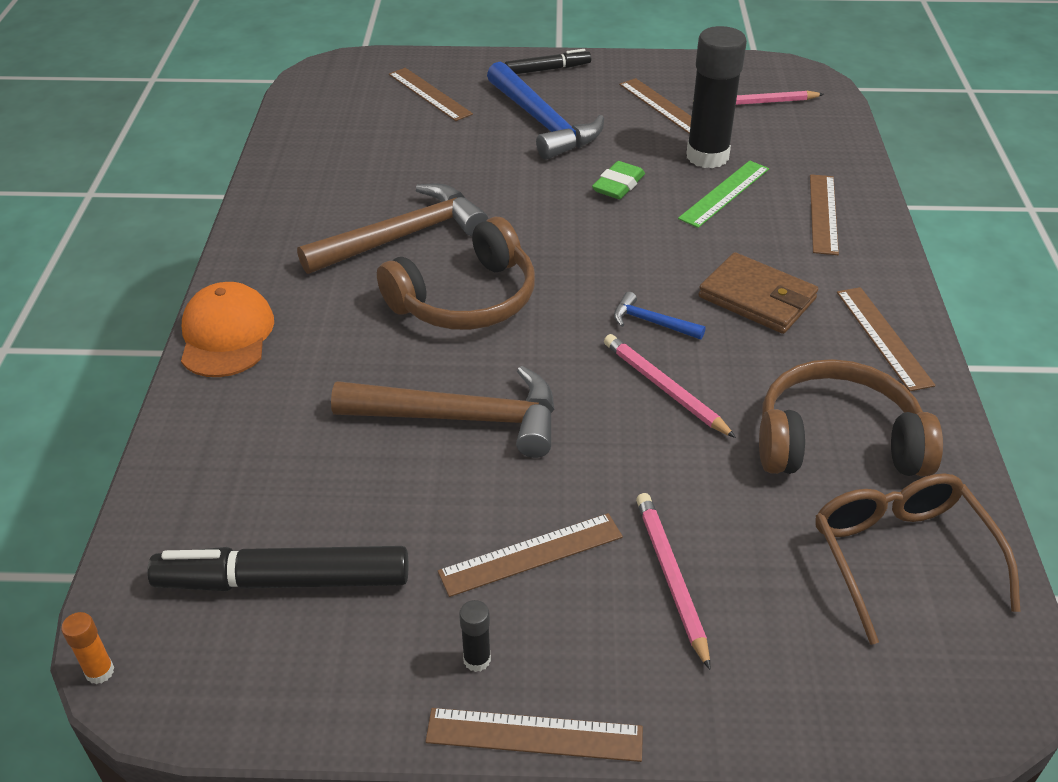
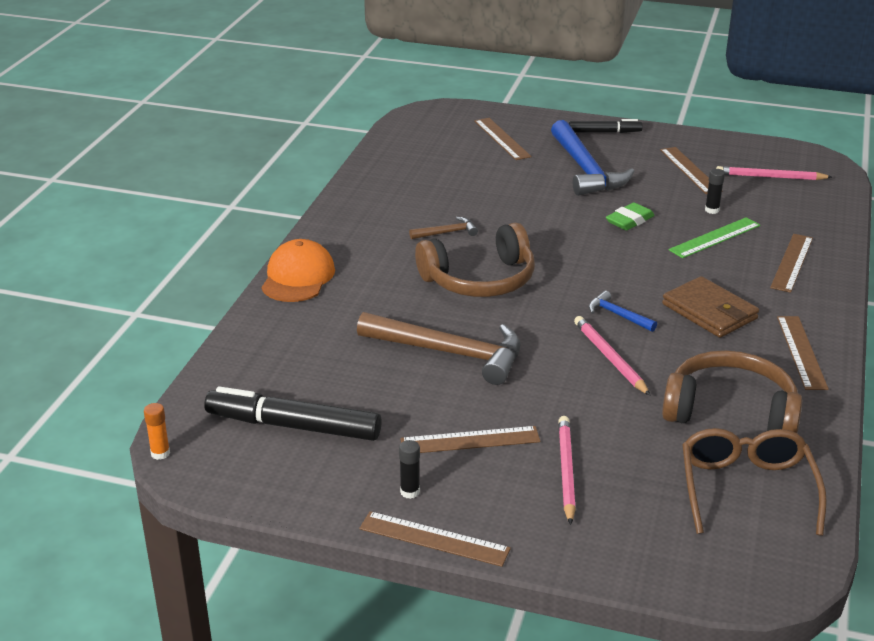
camera: 15 degrees right, 10 degrees down
(403, 236) = (447, 232): brown hammer -> brown hammer, size x0.46
(707, 156) = (712, 210): black glue stick -> black glue stick, size x0.40

